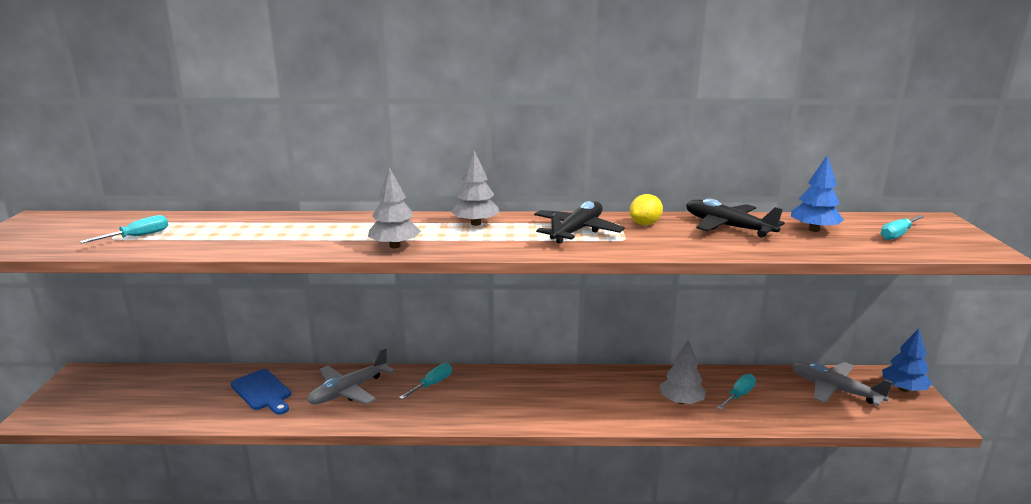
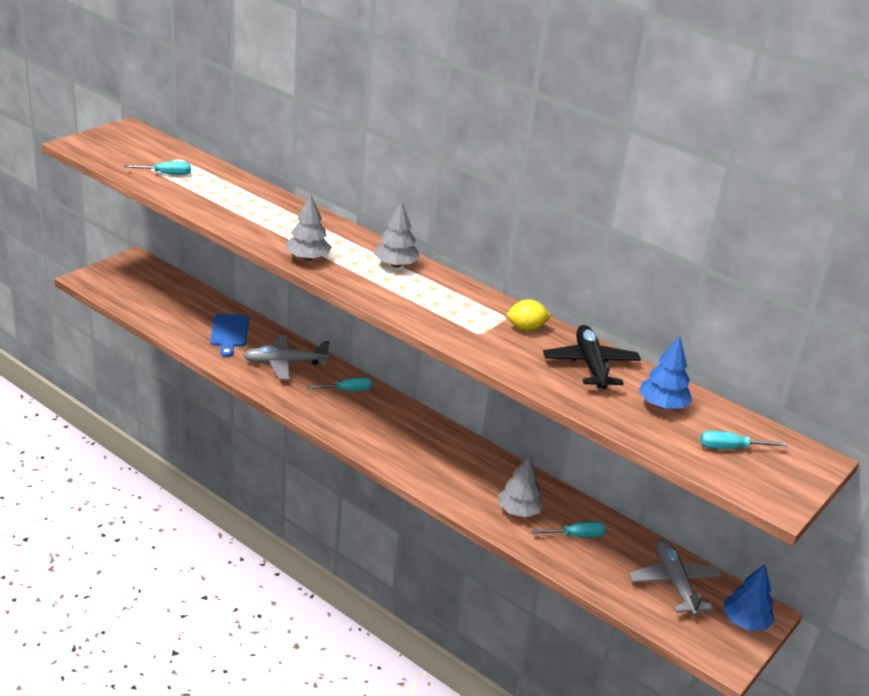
camera: 35 degrees right, 10 degrees up
(577, 231) = (458, 308): black plane -> none

